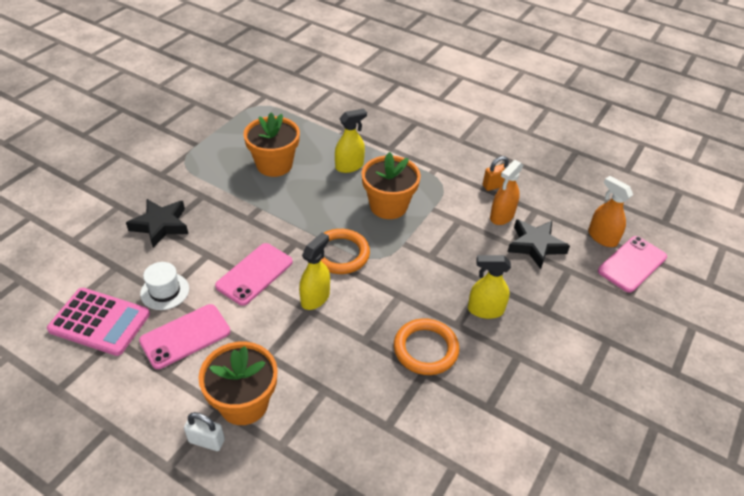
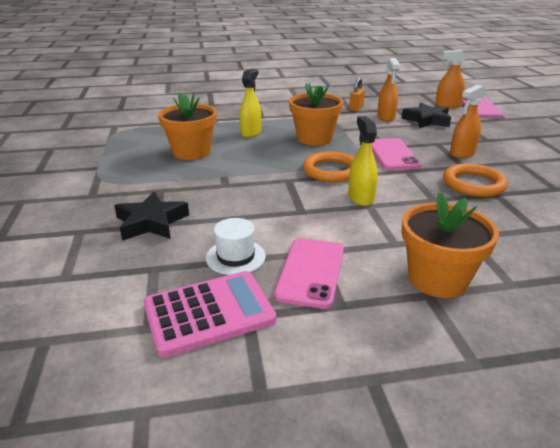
camera: 40 degrees left, 15 degrees down
(206, 441) = (463, 321): white padlock -> none
(254, 274) = (292, 208): pink phone -> pink phone (392, 154)
(485, 310) = (462, 153): yellow spray bottle -> orange spray bottle

